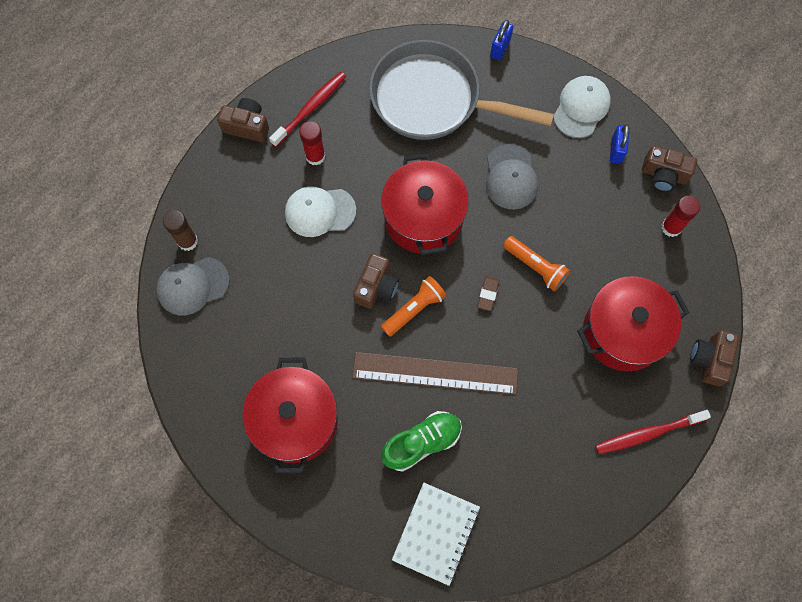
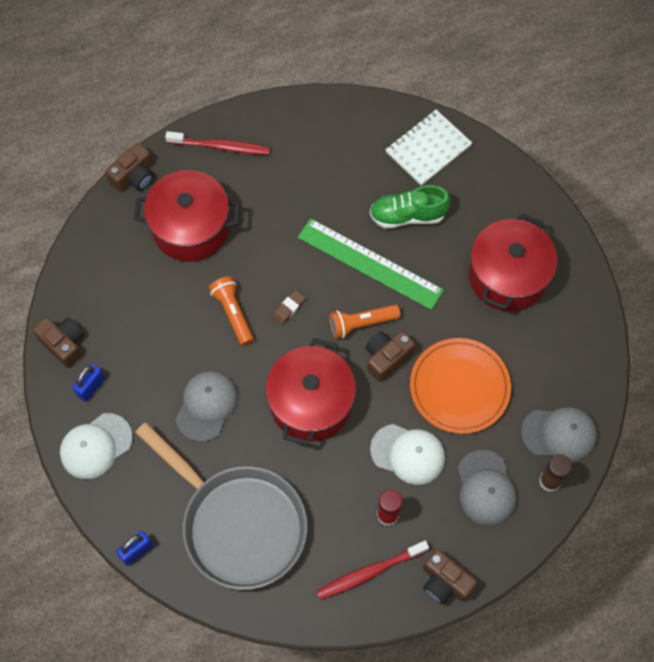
camera: 155 degrees left, 5 degrees down
(241, 212) = (486, 488): none -> grey cap
(298, 289) = (459, 387): none -> orange plate
(435, 373) = (370, 263): brown ruler -> green ruler
(671, 227) = (90, 294): red glue stick -> none

